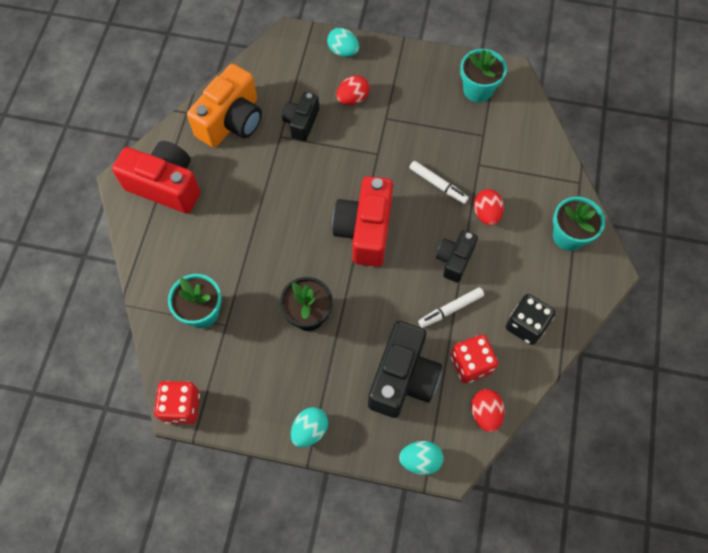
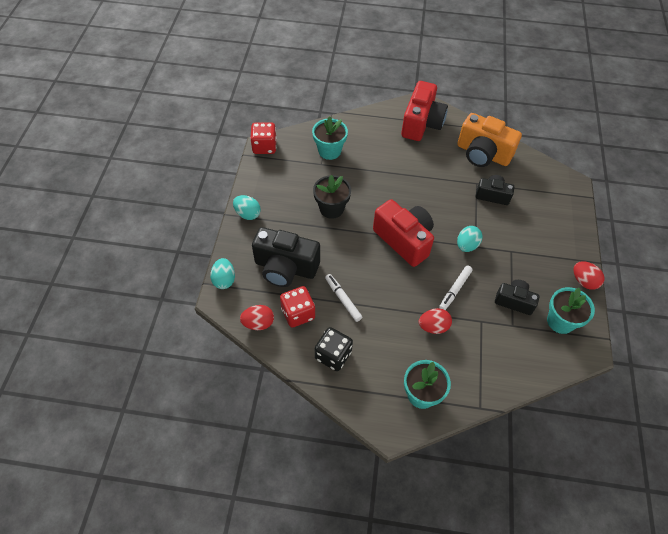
camera: 85 degrees right, 10 degrees down
(343, 51) = (569, 219): turquoise egg -> turquoise egg (466, 245)
(352, 99) = (524, 227): red egg -> red egg (583, 281)
(365, 230) = (404, 240): red camera -> red camera turned 45 degrees clockwise
(454, 260) = (386, 302): black camera -> black camera (514, 301)

